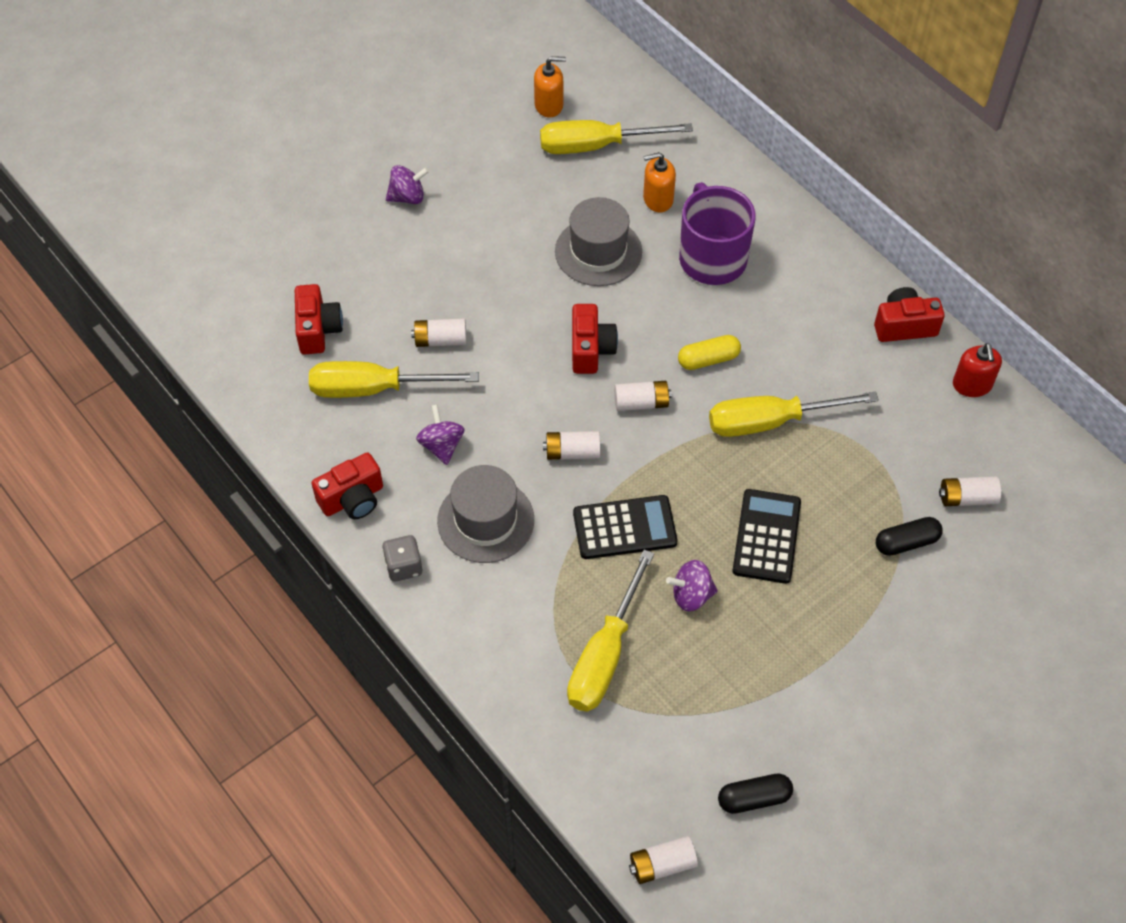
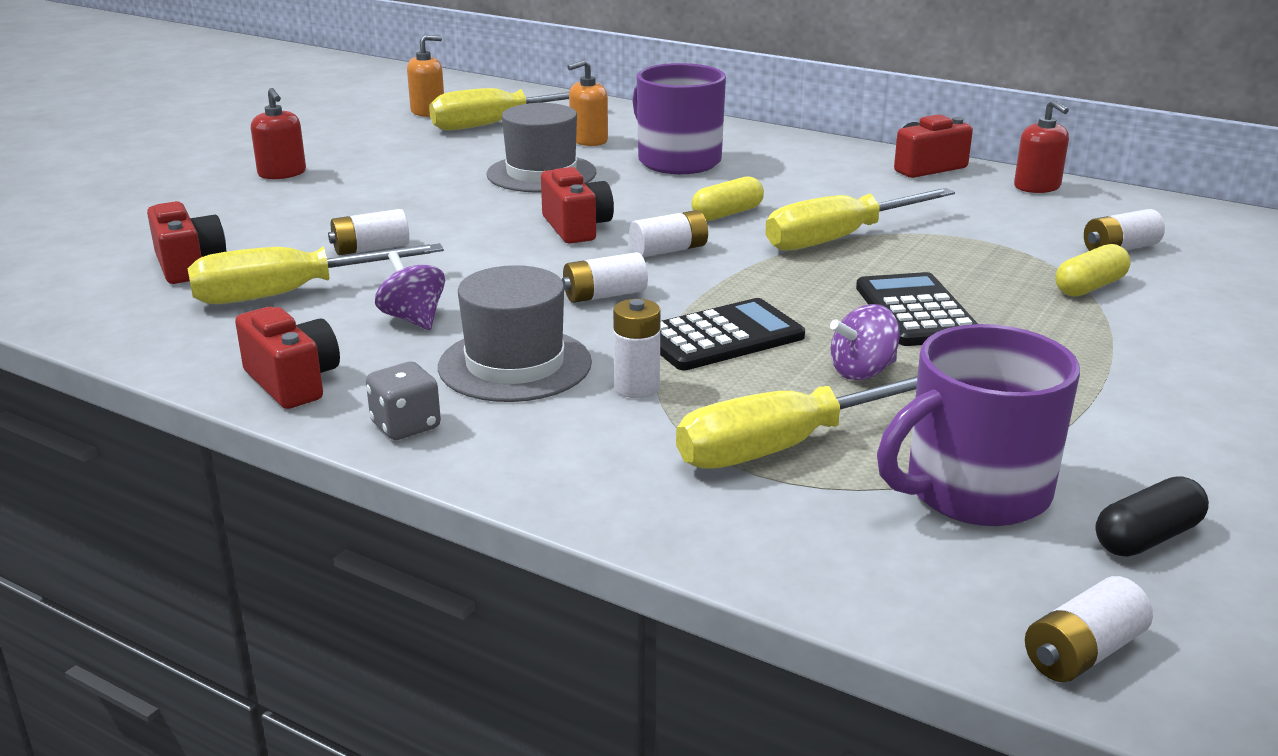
camera: 20 degrees left, 30 degrees down
(352, 499) = (293, 382): red camera -> red camera turned 75 degrees counterclockwise
(408, 197) = (282, 173): purple spinning top -> red soap dispenser
(547, 568) = (636, 387): none -> white battery
(605, 655) = (784, 446): yellow screwdriver -> yellow screwdriver turned 60 degrees clockwise
(686, 730) = (973, 491): none -> purple mug
(906, 542) = (1090, 287): black capsule -> yellow capsule

